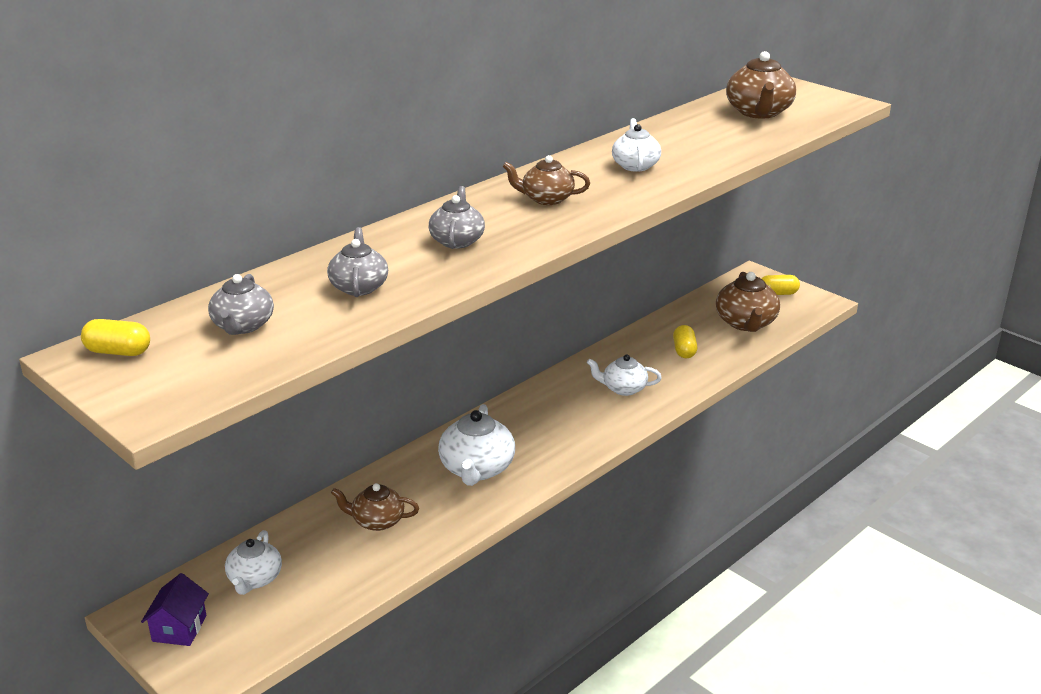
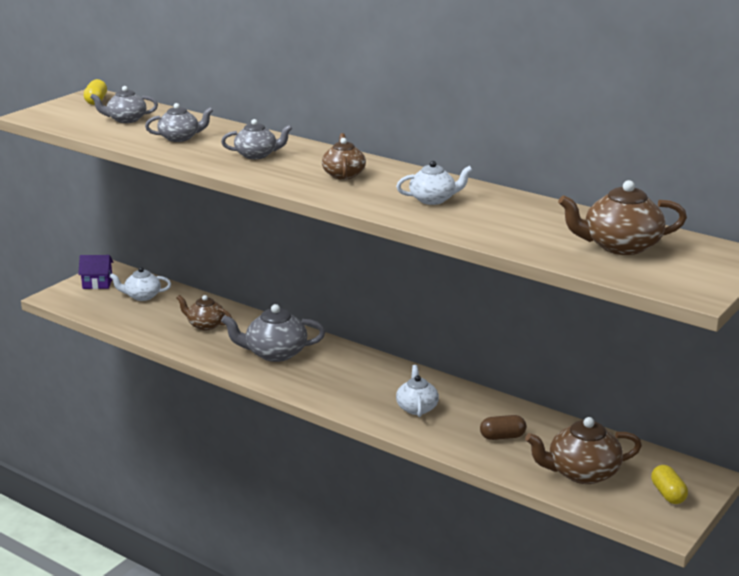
camera: 80 degrees right, 5 degrees down
(377, 521) = (205, 325): brown teapot -> brown teapot turned 60 degrees counterclockwise
(477, 469) = (275, 353): white teapot -> grey teapot
(684, 350) = (502, 437): yellow capsule -> brown capsule

